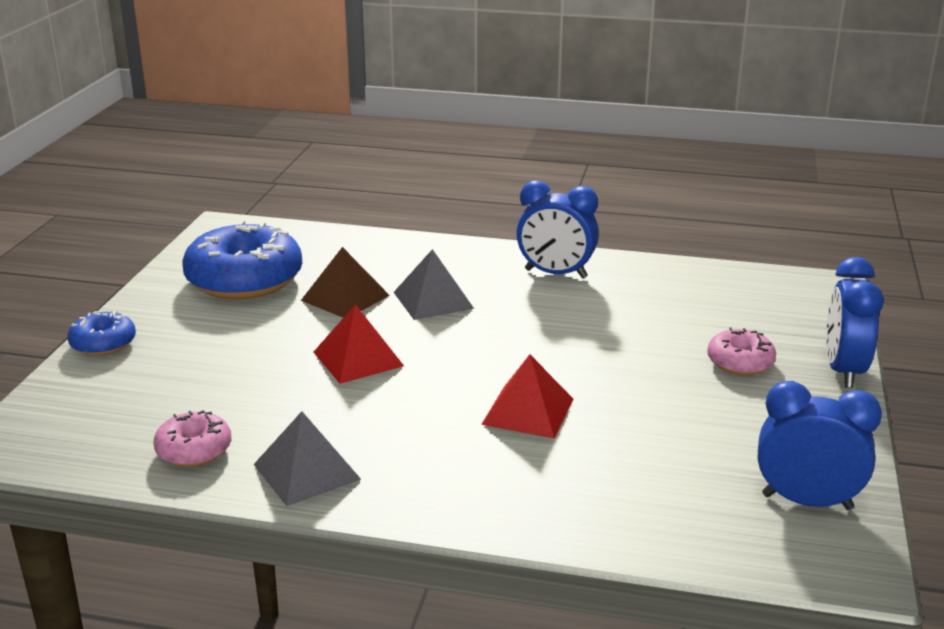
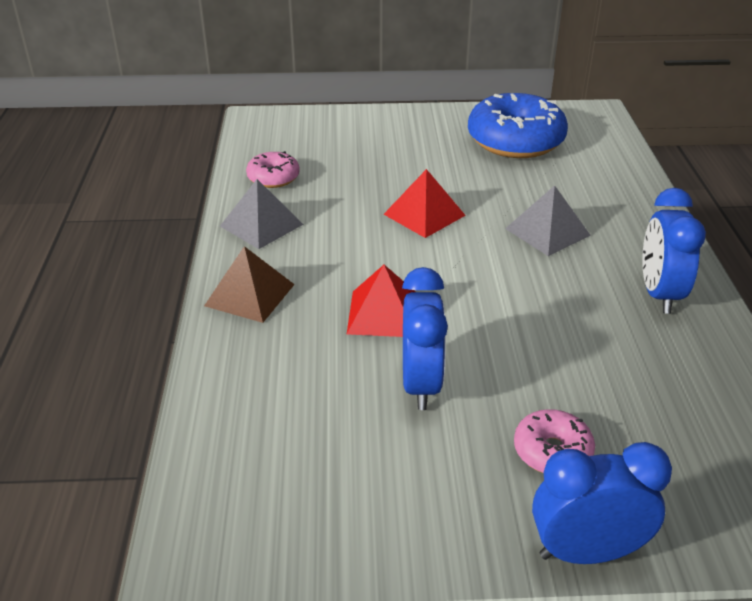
camera: 75 degrees right, 10 degrees up
(103, 344) = (388, 115): blue donut -> none
(345, 298) = (519, 189): brown pyramid -> brown pyramid (249, 295)
(807, 502) = (292, 517): blue clock -> blue clock (421, 384)

